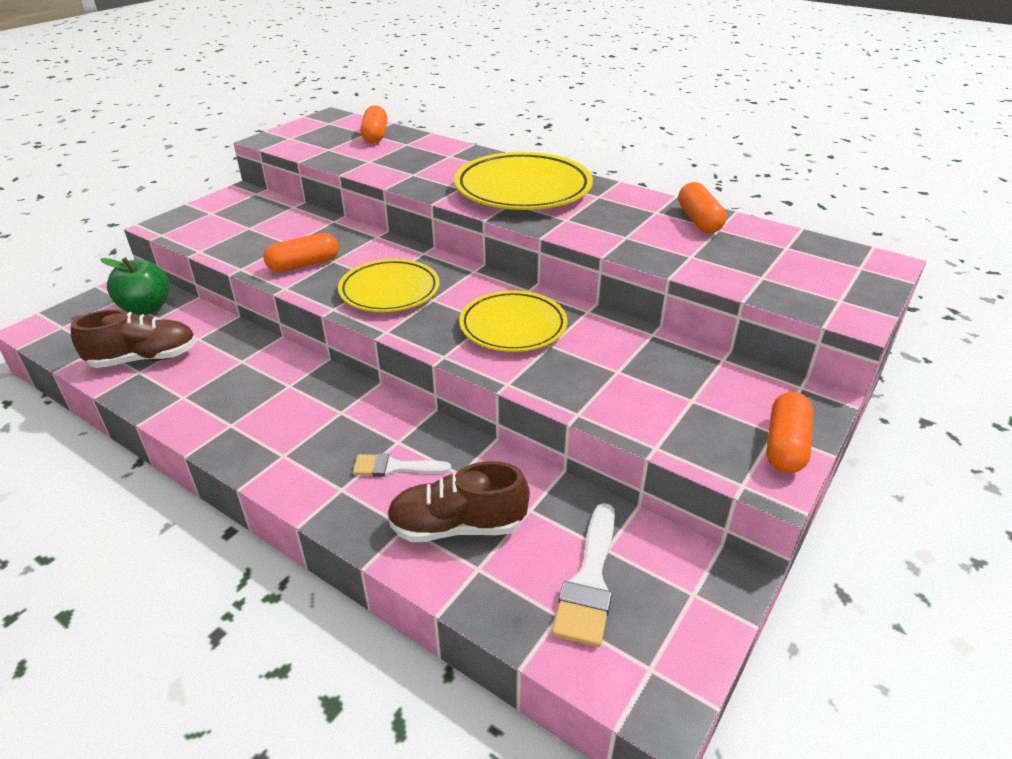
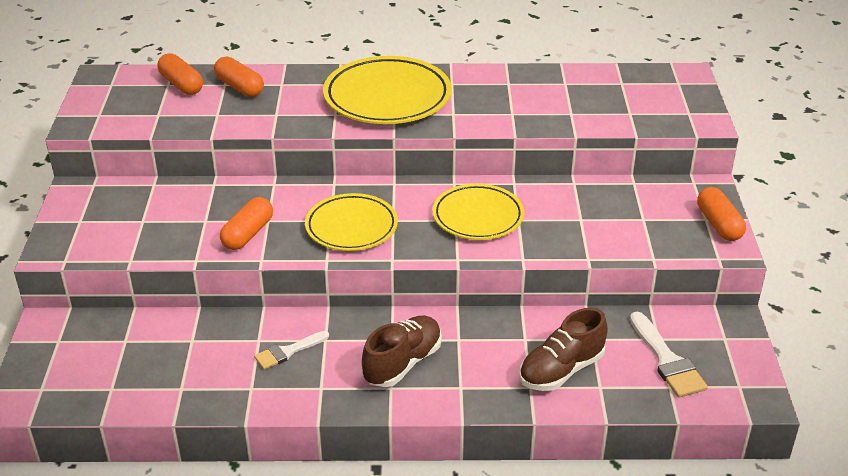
camera: 35 degrees left, 0 degrees up
(144, 359) = (170, 377): brown shoe -> brown shoe (402, 363)
(146, 308) = (100, 338): green apple -> none
(395, 467) = (478, 356): white brush -> white brush (288, 351)
(699, 220) = (545, 81): orange capsule -> orange capsule (240, 87)

